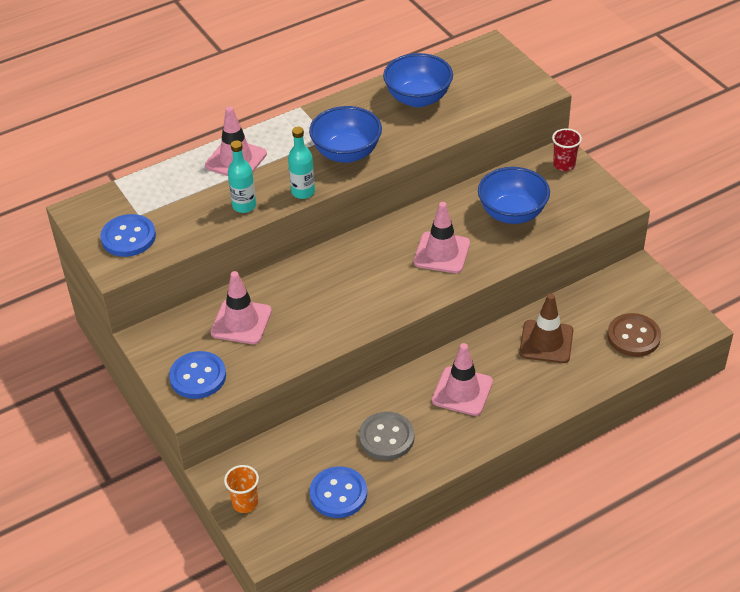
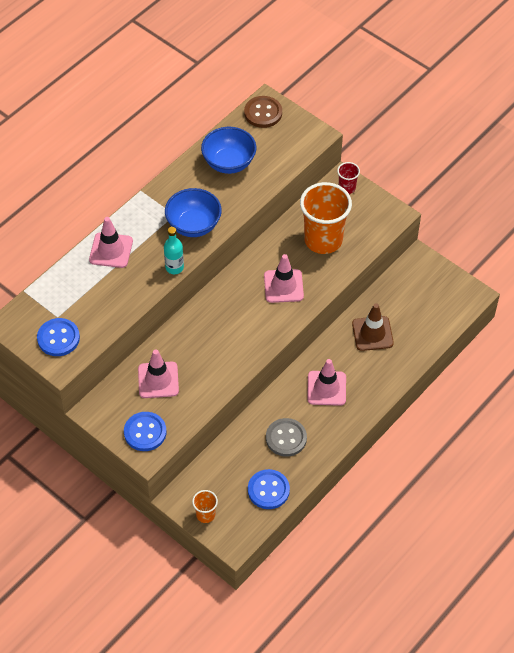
camera: 20 degrees left, 10 degrees up
(244, 206) = (135, 290): turquoise bottle -> none
(512, 213) = (323, 240): blue bowl -> orange cup
(633, 336) = (432, 314): brown button -> brown button (263, 113)

